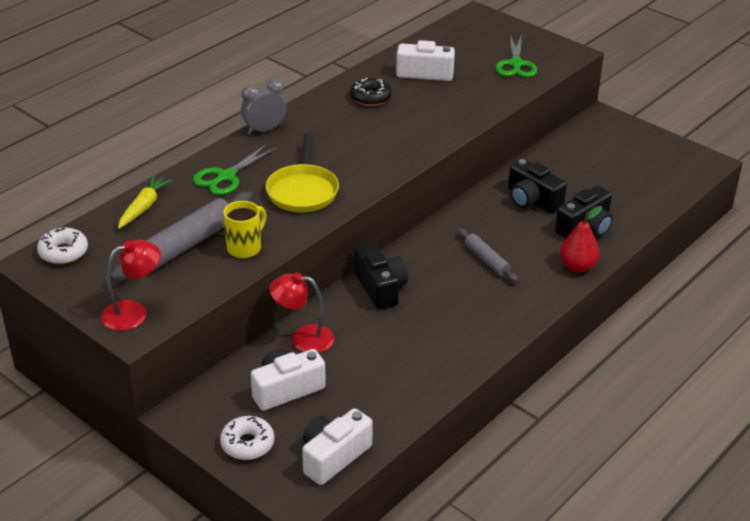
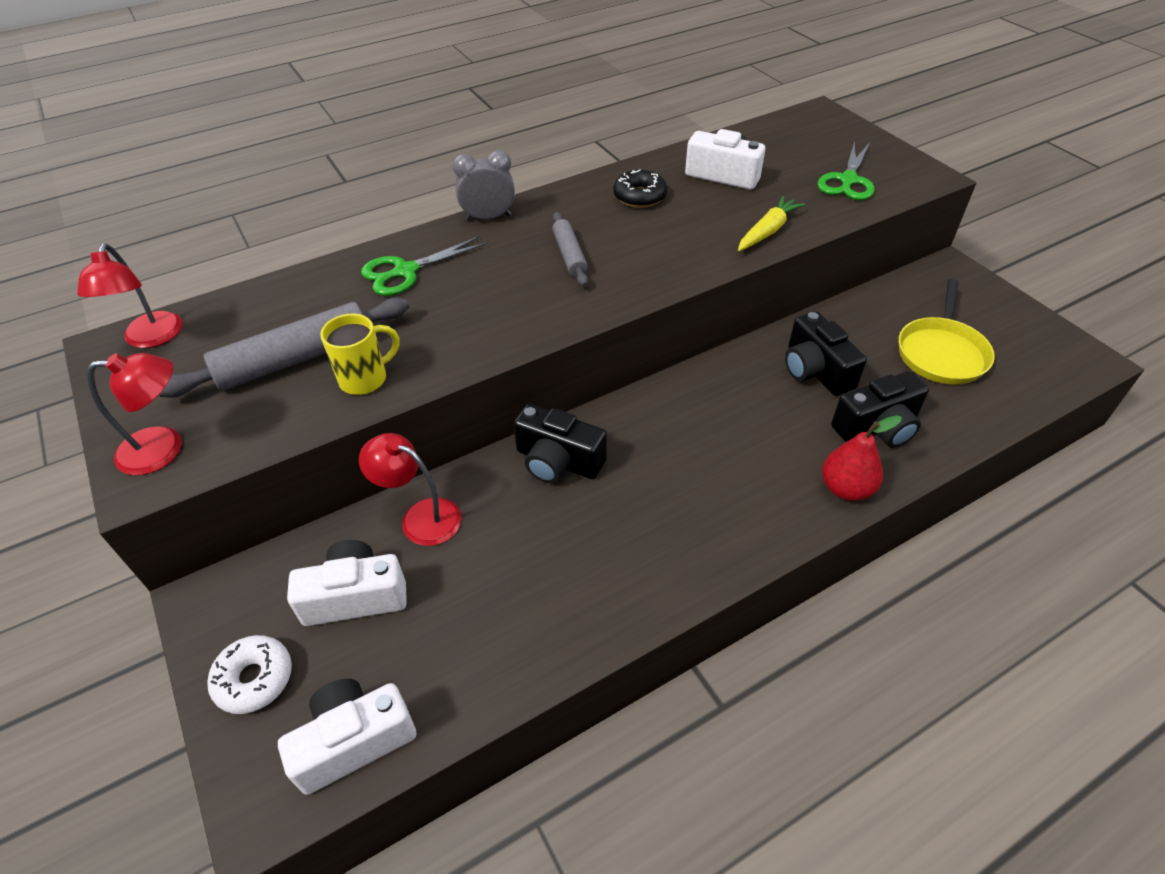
camera: 20 degrees right, 10 degrees up
(63, 252) = (151, 338): white donut -> red lamp
(144, 207) = (284, 294): yellow carrot -> yellow carrot (768, 231)
(302, 191) = (487, 308): yellow pan -> yellow pan (941, 352)
(380, 288) = (558, 461): black camera -> black camera turned 120 degrees clockwise
(486, 260) = (718, 450): grey rolling pin -> grey rolling pin (569, 255)

